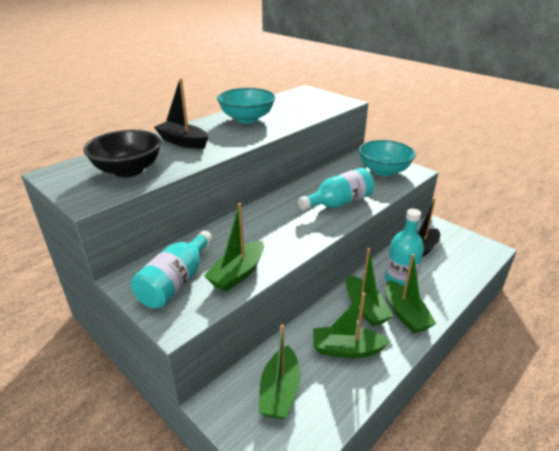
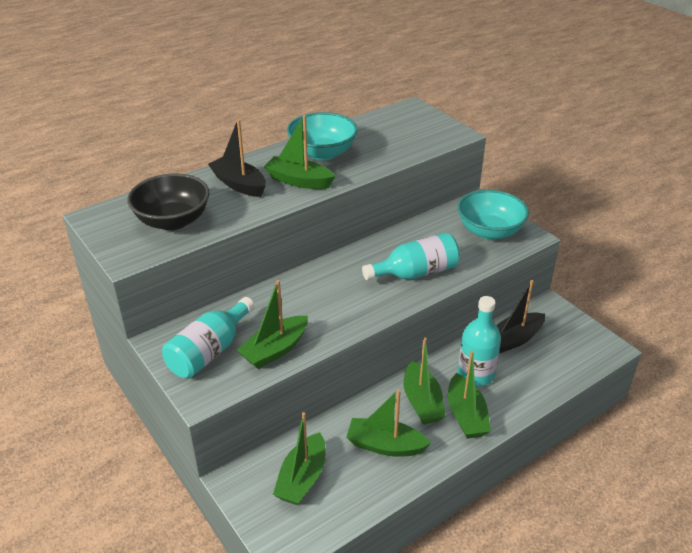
camera: 10 degrees right, 5 degrees up
(233, 136) = (299, 181): none -> green boat

